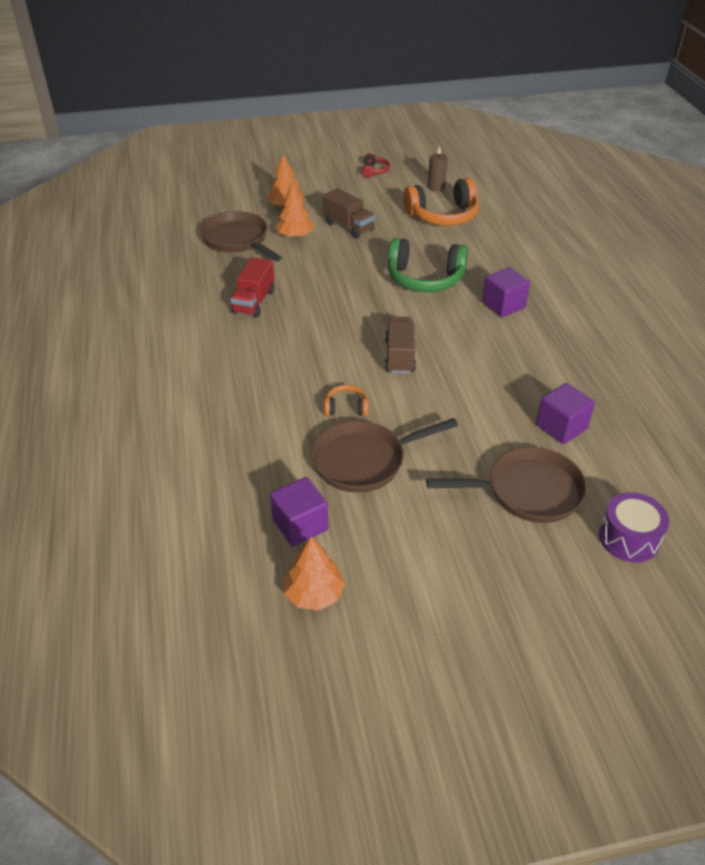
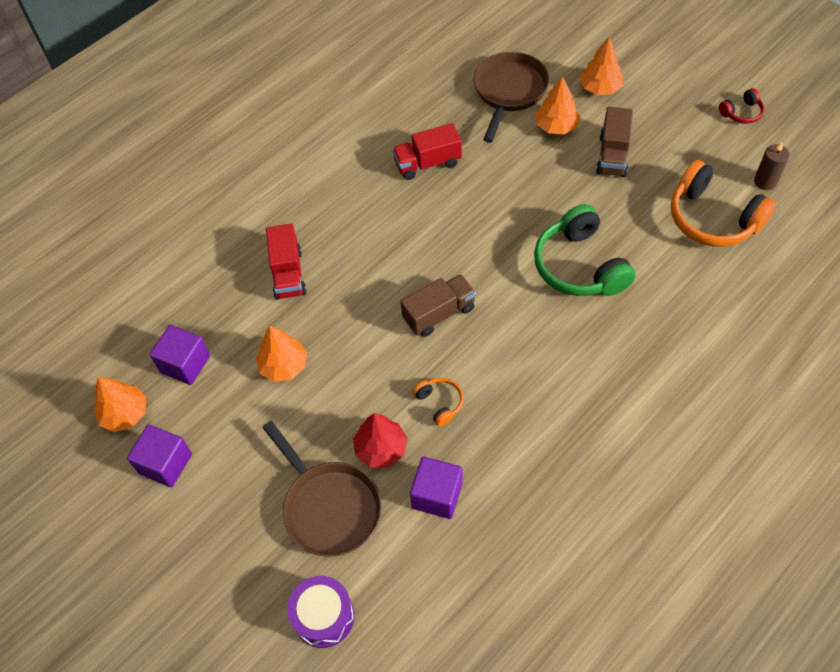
camera: 60 degrees right, 15 degrees up
(273, 419) = (288, 274): none -> red truck
(346, 408) = (338, 315): orange headphones -> orange headphones (440, 403)
(365, 461) = (283, 365): brown pan -> orange tree
(496, 439) = (381, 449): none -> red tree
(503, 305) = (593, 355): purple cube -> purple cube (165, 464)

